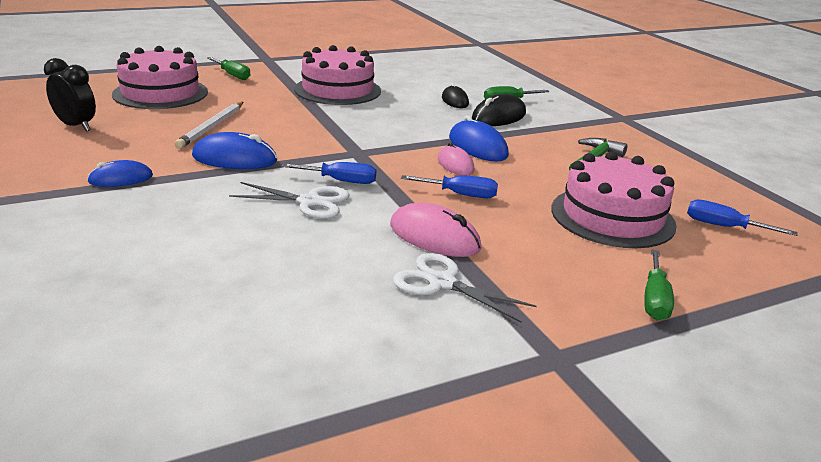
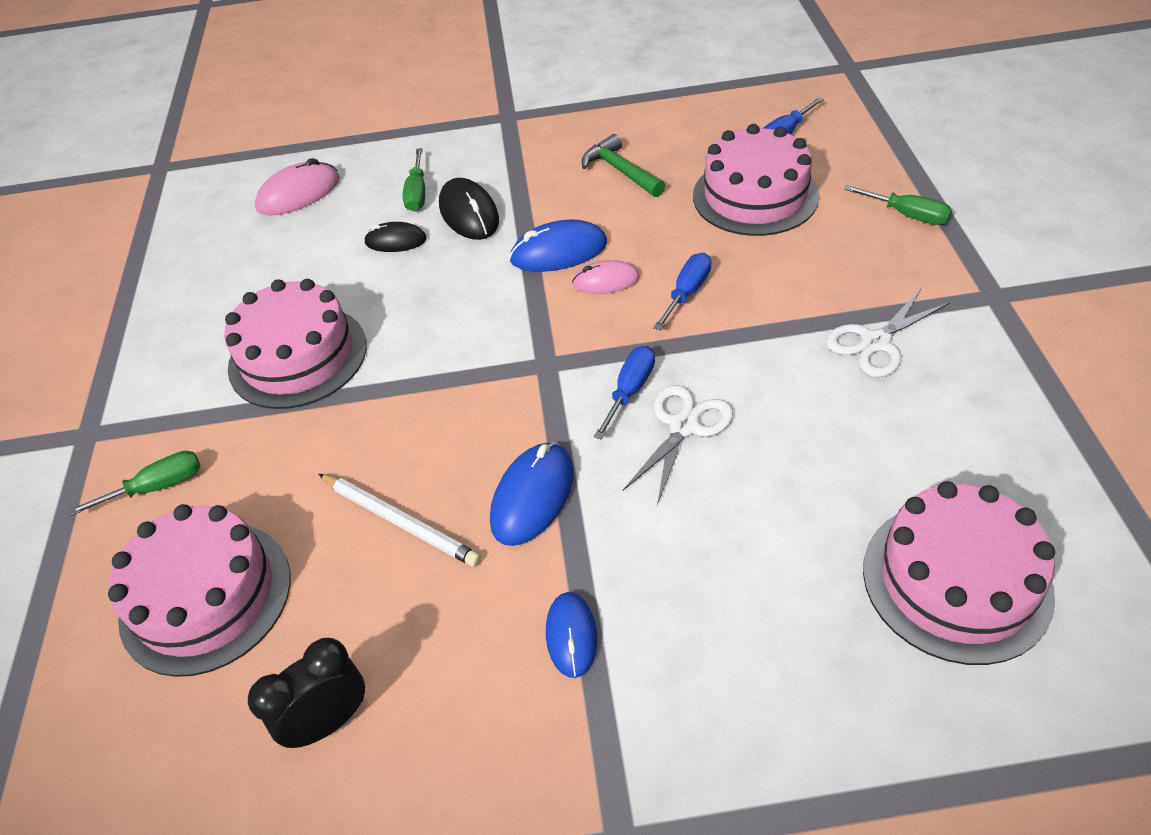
camera: 65 degrees left, 20 degrees up
(153, 327) = (956, 580): none -> pink cake
(434, 237) = (783, 331): pink mouse -> pink mouse (298, 194)

